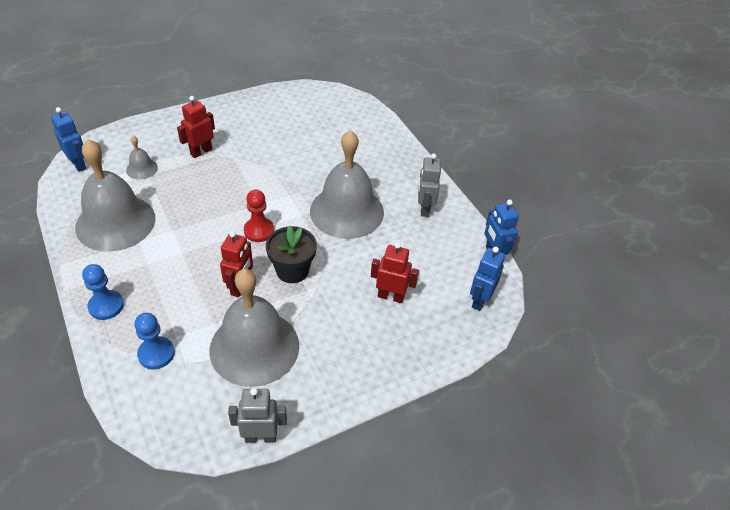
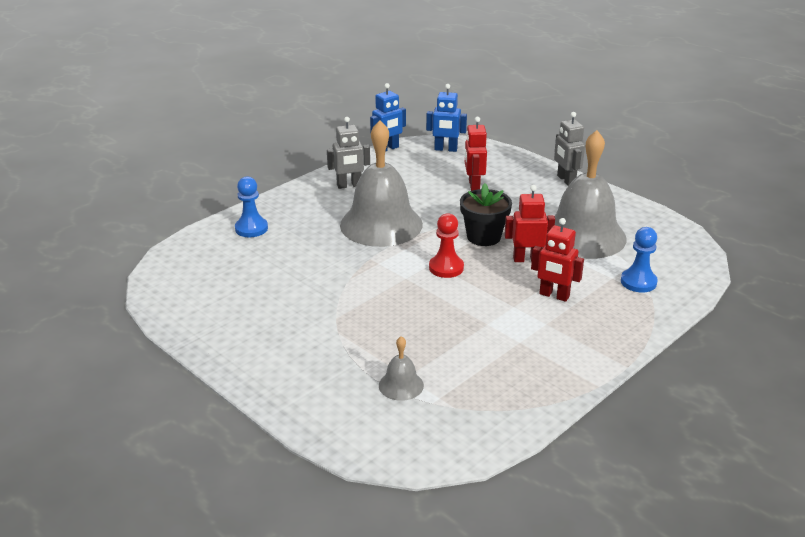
camera: 105 degrees left, 15 degrees down
(78, 164) = (427, 449): blue robot -> none
(106, 306) = (619, 330): blue pawn -> blue pawn (251, 228)
(115, 222) = (507, 370): grey bell -> none
(201, 152) = (338, 346): red robot -> red robot (554, 295)
(260, 437) = (655, 214): grey robot -> grey robot (566, 180)

